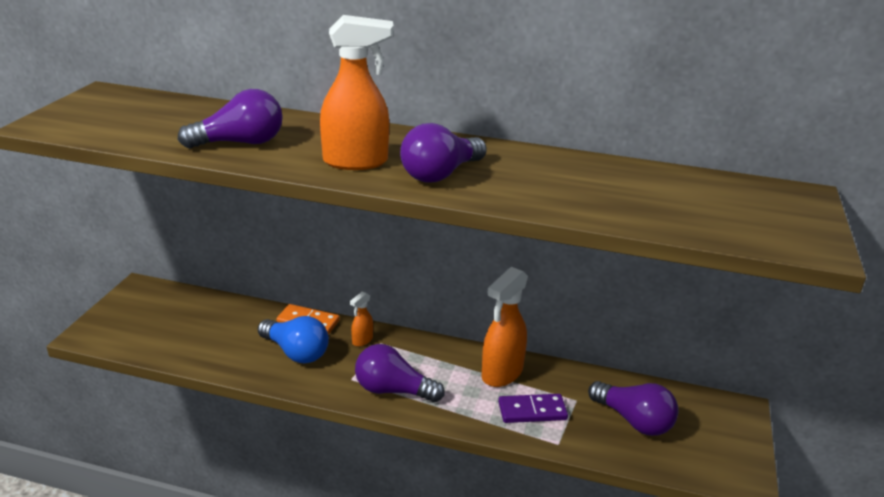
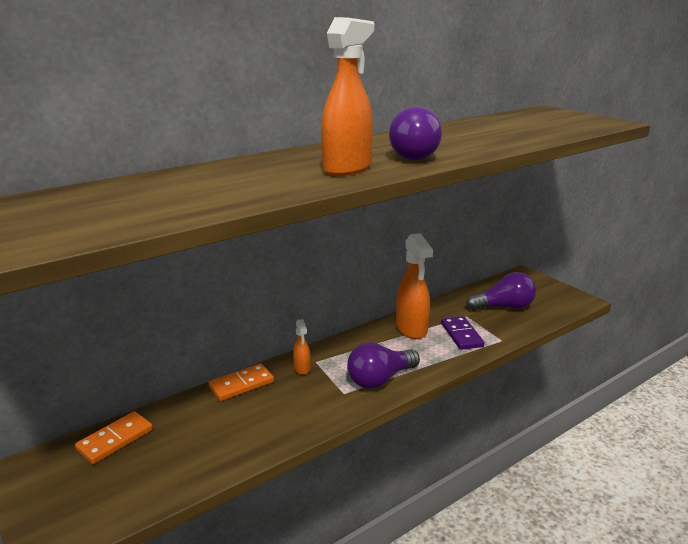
camera: 50 degrees left, 5 degrees down
(194, 304) = (115, 440): none -> orange domino
(240, 143) = (233, 190): purple light bulb -> none
(296, 352) = (274, 407): blue light bulb -> none
(532, 411) = (461, 335): purple domino -> purple domino turned 45 degrees counterclockwise

